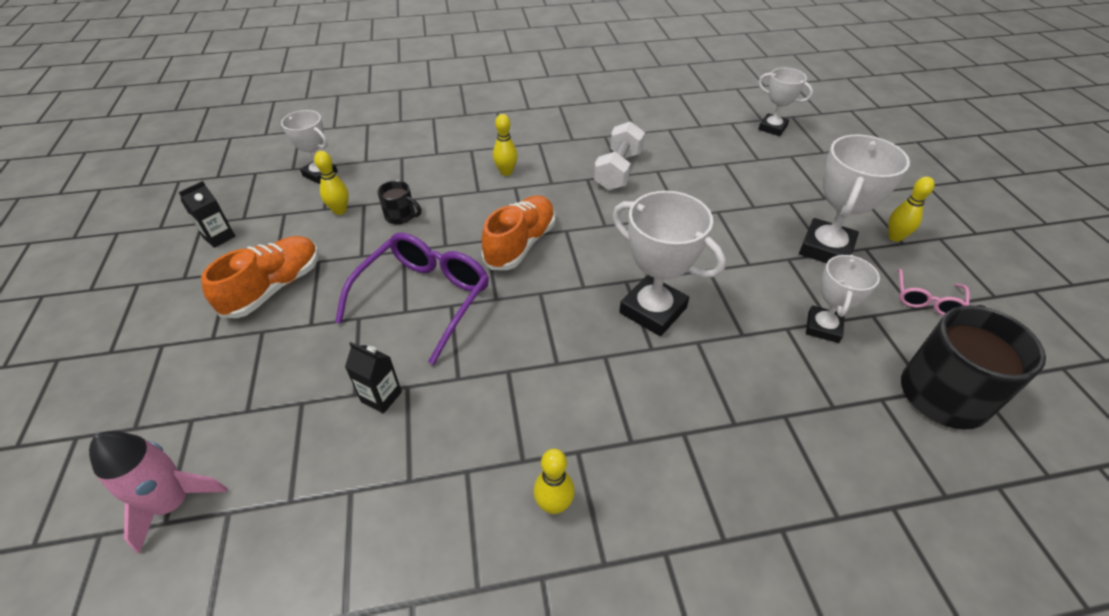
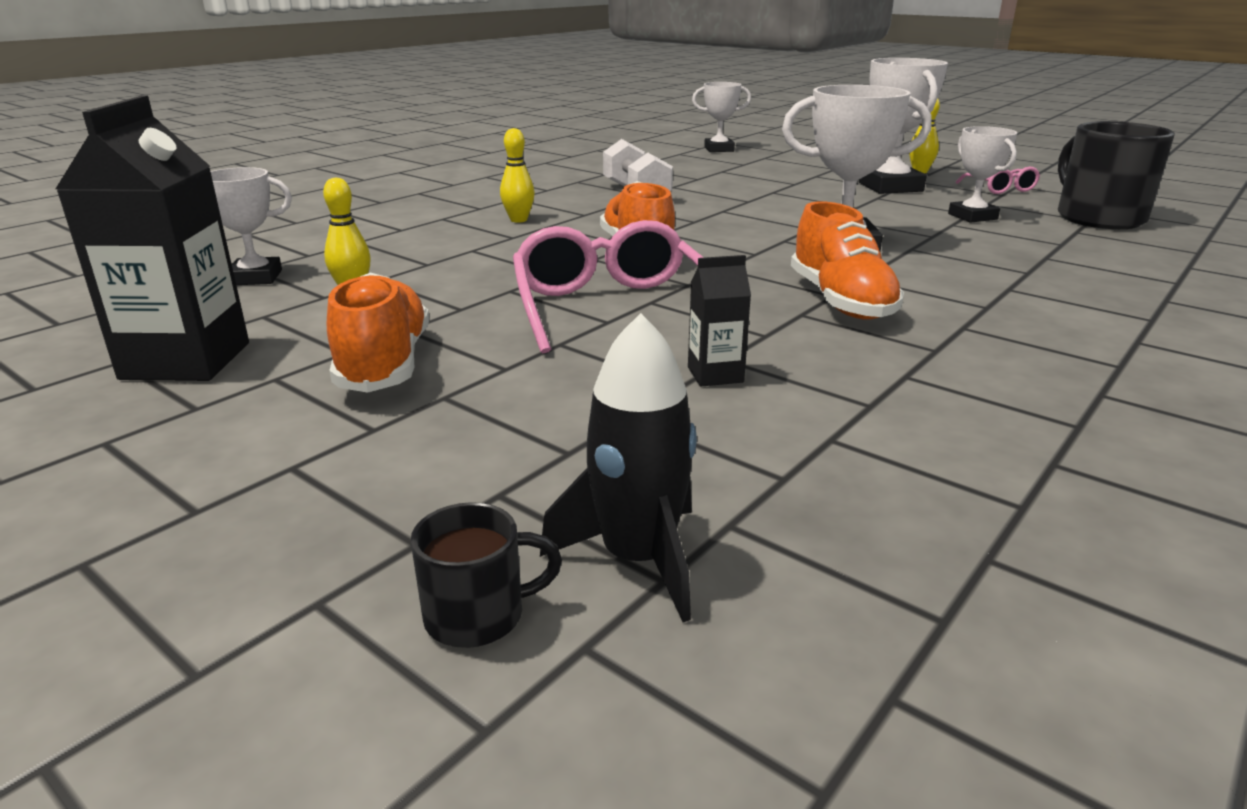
camera: 40 degrees left, 20 degrees down
(173, 503) = (638, 559): pink rocket -> black rocket
(219, 237) = (186, 361): black carton -> black carton, size x2.07
(401, 216) = (452, 272): black mug -> black mug (478, 615)
(424, 298) = (610, 307): purple glasses -> pink glasses
(550, 373) = (841, 301): none -> orange shoe
(554, 504) = (1015, 358): yellow bowling pin -> none

